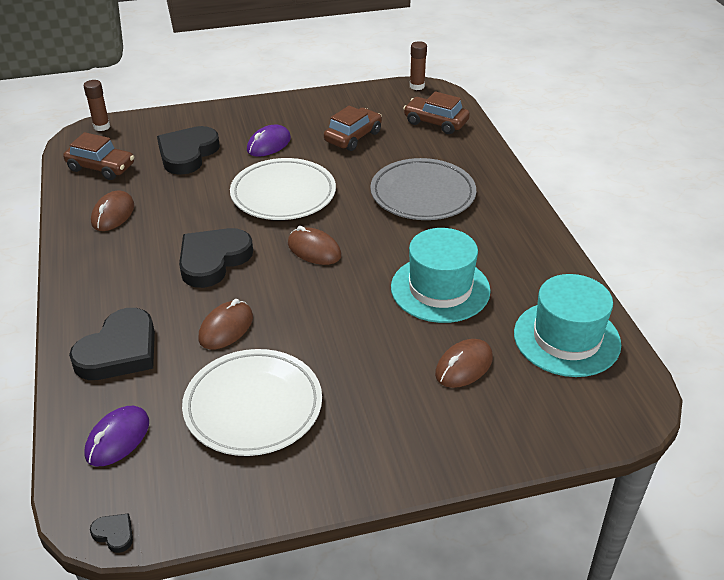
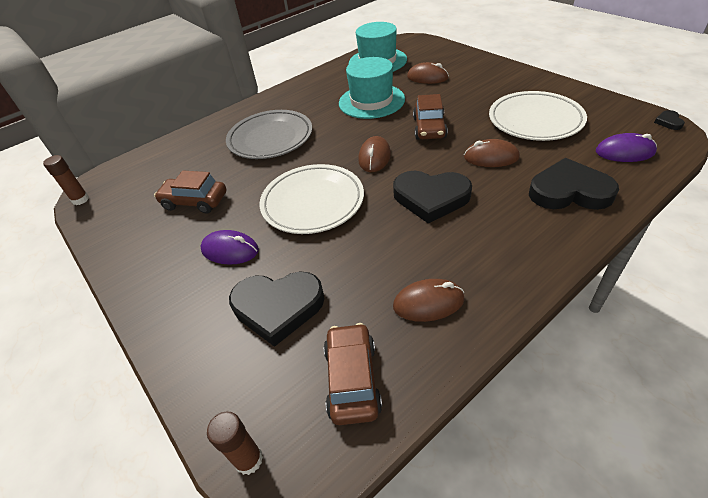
camera: 110 degrees left, 5 degrees up
(435, 122) = (154, 167): brown car -> brown car (429, 128)

